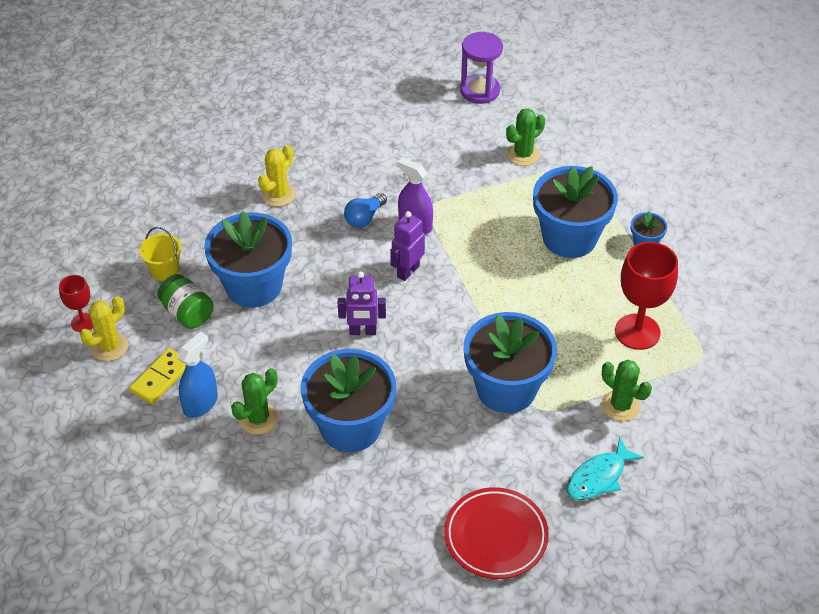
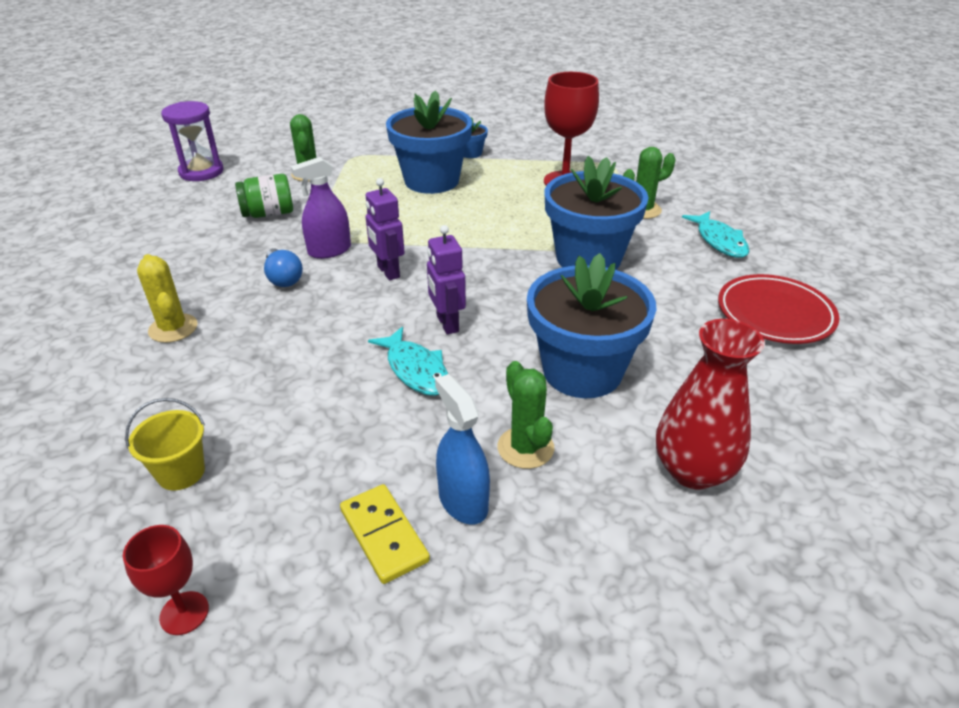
camera: 65 degrees left, 10 degrees down
(109, 347) = (269, 588): yellow cactus -> none
(187, 313) = (285, 469): green jar -> green jar (268, 214)
(253, 286) = (298, 390): blue flower pot -> none
(279, 512) = (693, 470): none -> red vase
(303, 335) = (415, 370): none -> turquoise fish
(363, 331) = (447, 324): purple robot -> purple robot turned 135 degrees clockwise

